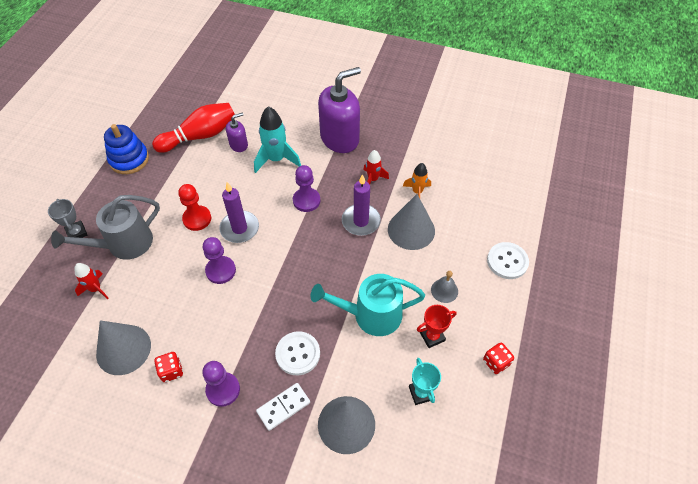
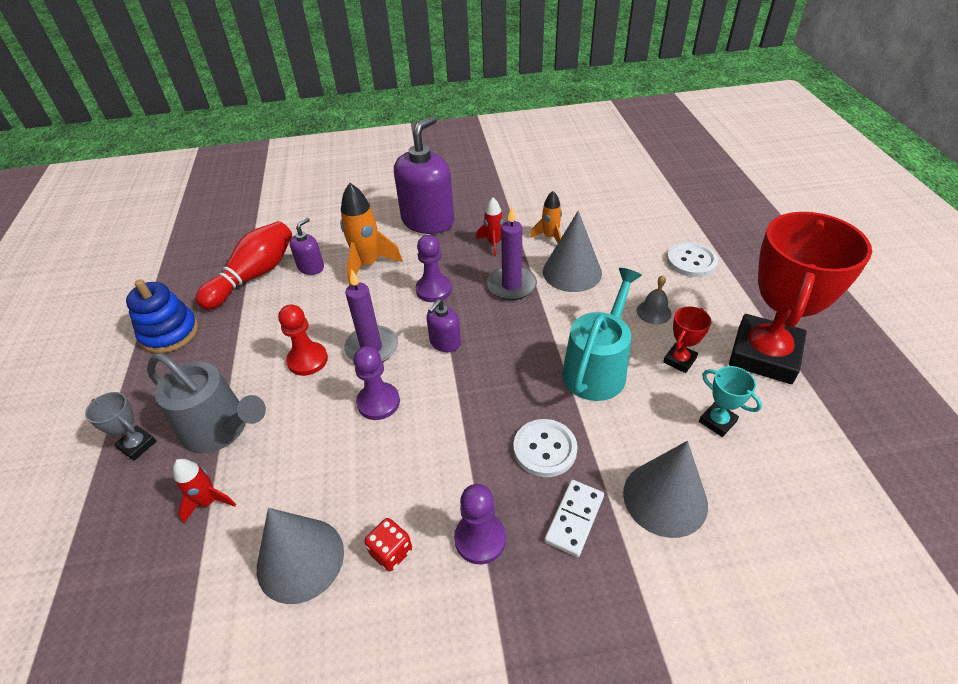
camera: 25 degrees left, 10 degrees down
(124, 244) = (220, 429): grey watering can -> grey watering can turned 90 degrees counterclockwise
(276, 159) = (368, 265): turquoise rocket -> orange rocket
(287, 246) = (445, 343): none -> purple soap dispenser
(371, 315) = (597, 369): turquoise watering can -> turquoise watering can turned 150 degrees clockwise
(496, 362) = (764, 355): red dice -> red trophy

